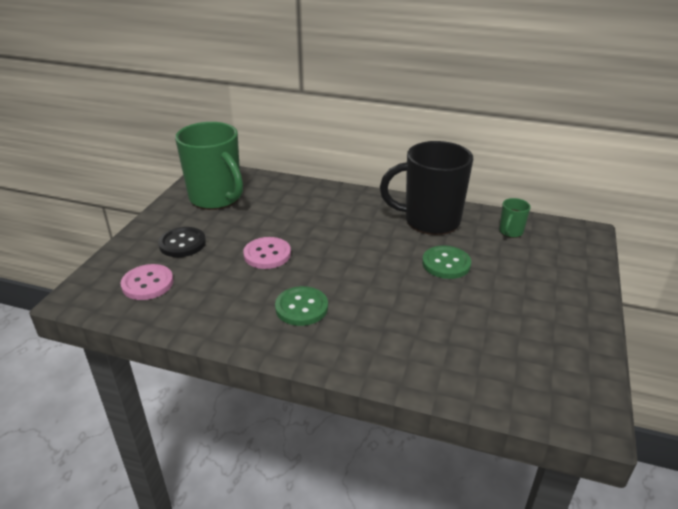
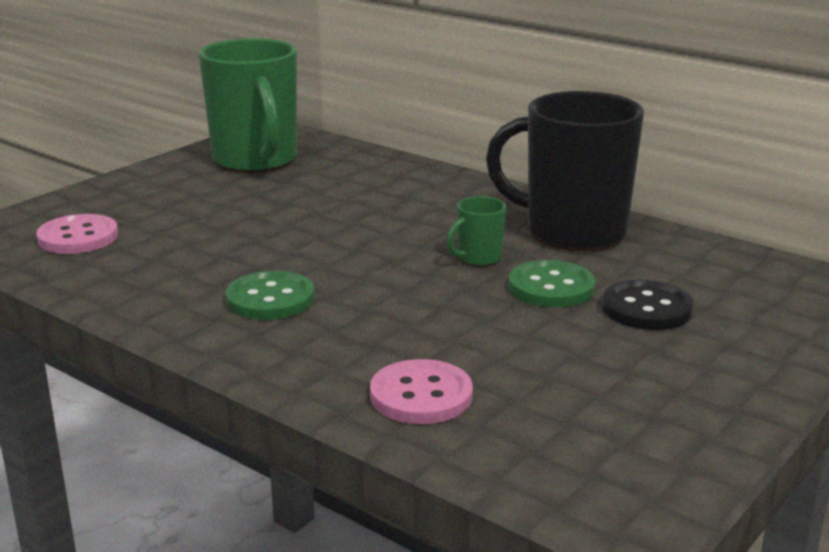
camera: 20 degrees right, 10 degrees down
(182, 244) = (163, 203): black button -> black button (646, 308)
(267, 254) = (273, 232): pink button -> pink button (421, 395)
(510, 232) = (705, 266): green mug -> green mug (478, 258)

